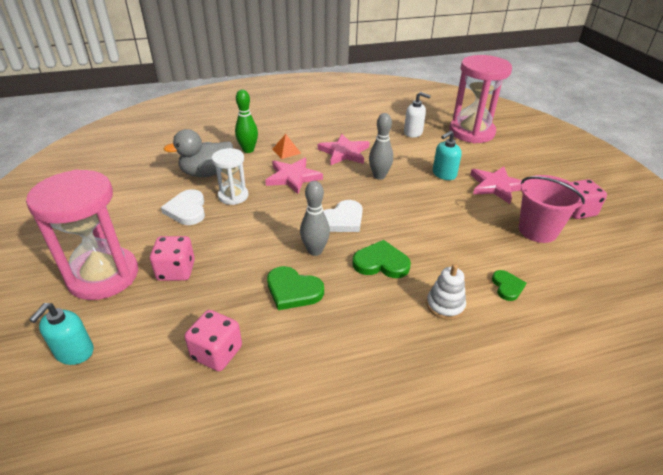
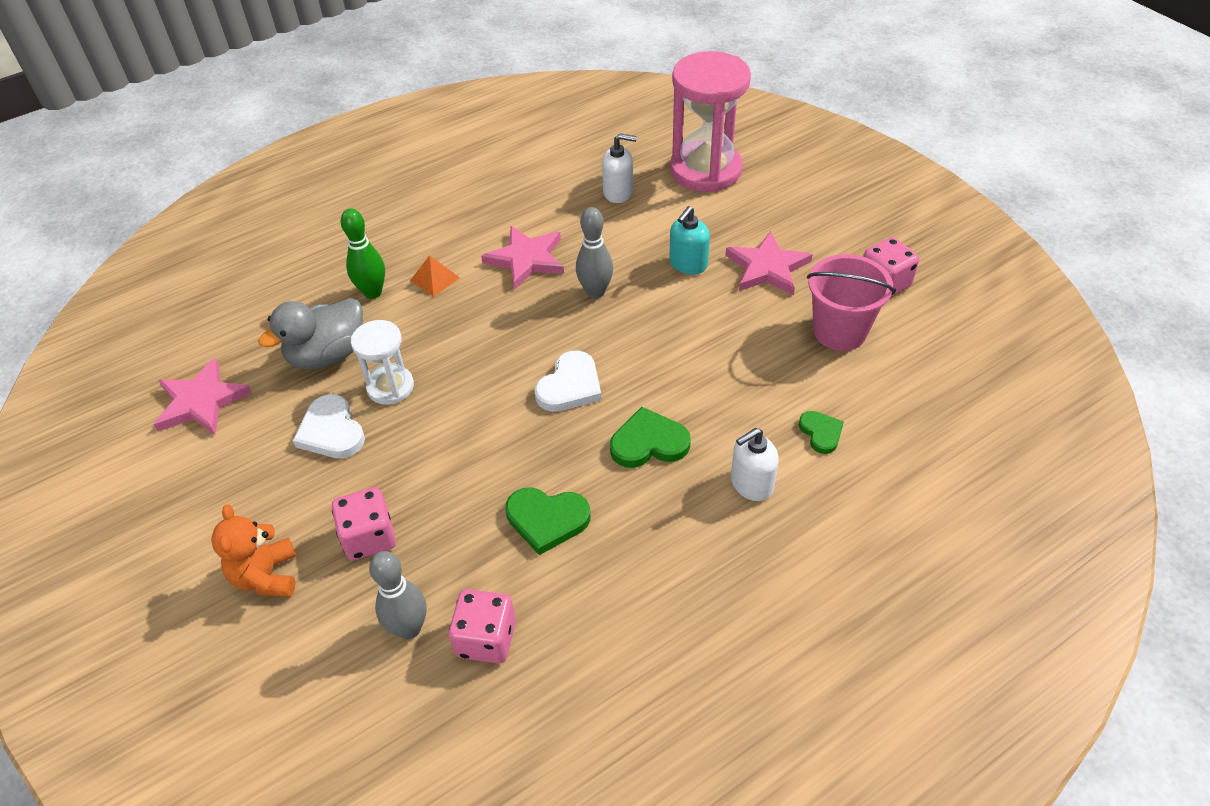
camera: 15 degrees left, 10 degrees up
(74, 352) = (294, 698): turquoise soap dispenser -> none
(103, 276) = (266, 576): pink hourglass -> orange teddy bear
(293, 177) = (467, 328): pink star -> pink star (201, 401)
(315, 251) = (551, 449): grey bowling pin -> grey bowling pin (409, 628)
(445, 305) = (751, 484): white stacking toy -> white soap dispenser

